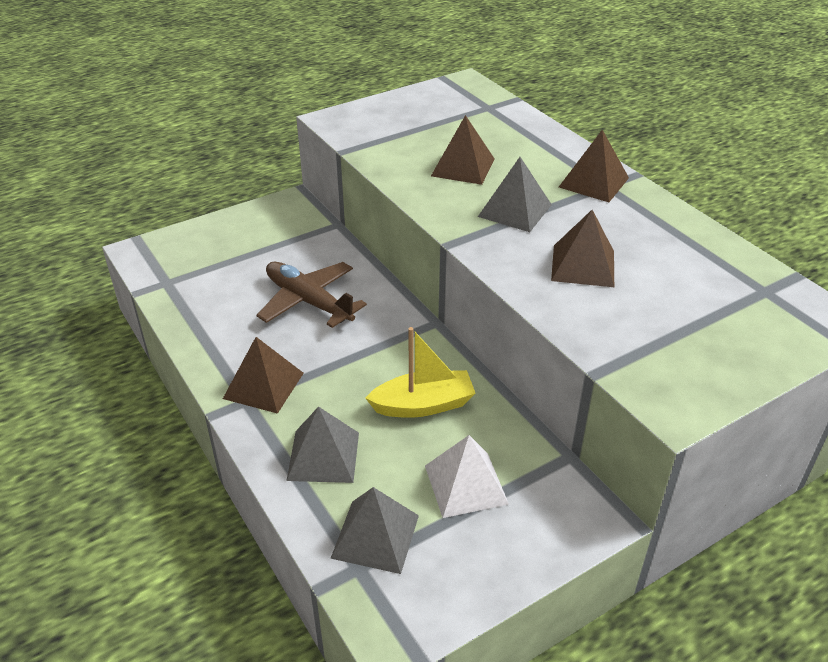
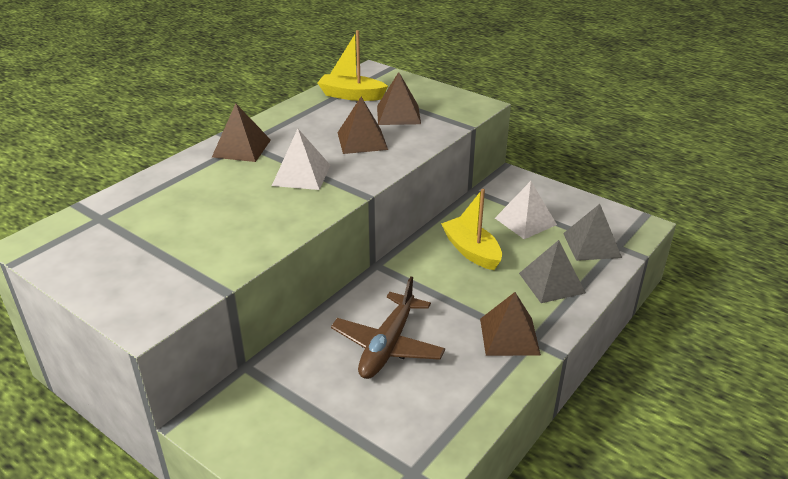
camera: 110 degrees left, 5 degrees down
(463, 167) = (236, 210): brown pyramid -> brown pyramid (398, 114)
(514, 210) = (301, 175): grey pyramid -> white pyramid
(732, 283) = (351, 95): none -> yellow boat

